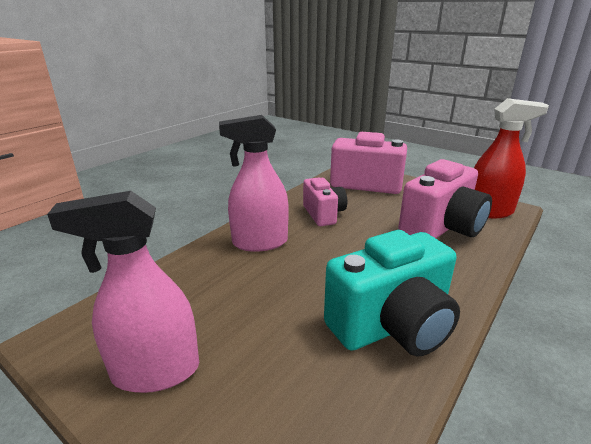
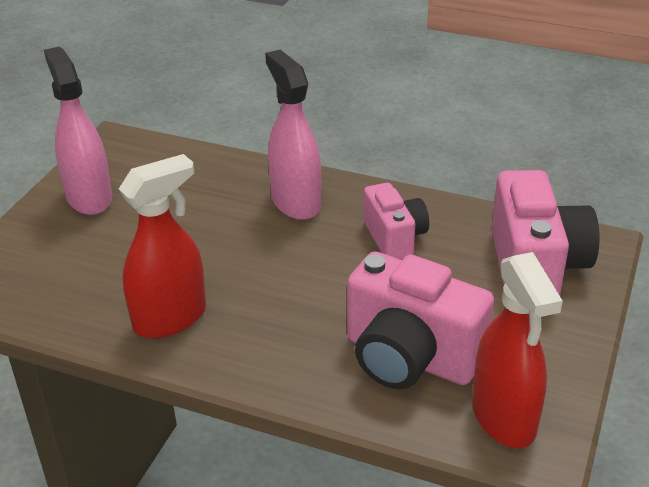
camera: 75 degrees right, 10 degrees up
(323, 214) = (394, 238): pink camera -> pink camera turned 75 degrees counterclockwise
(392, 326) = (170, 318): turquoise camera -> red spray bottle

